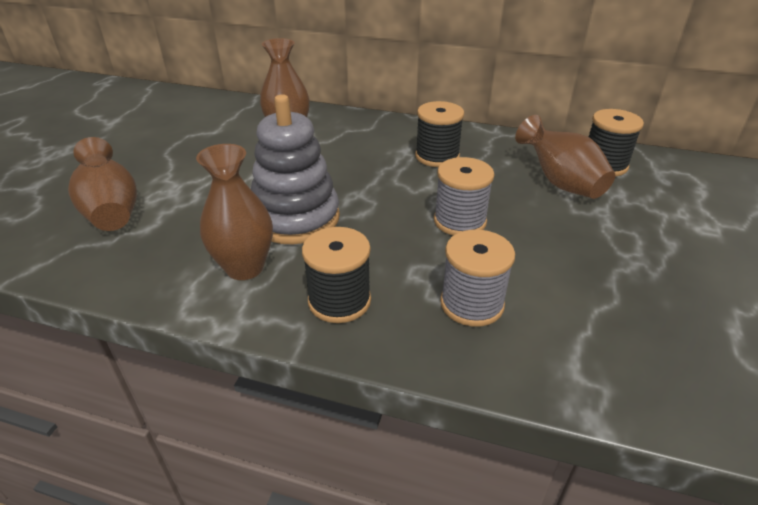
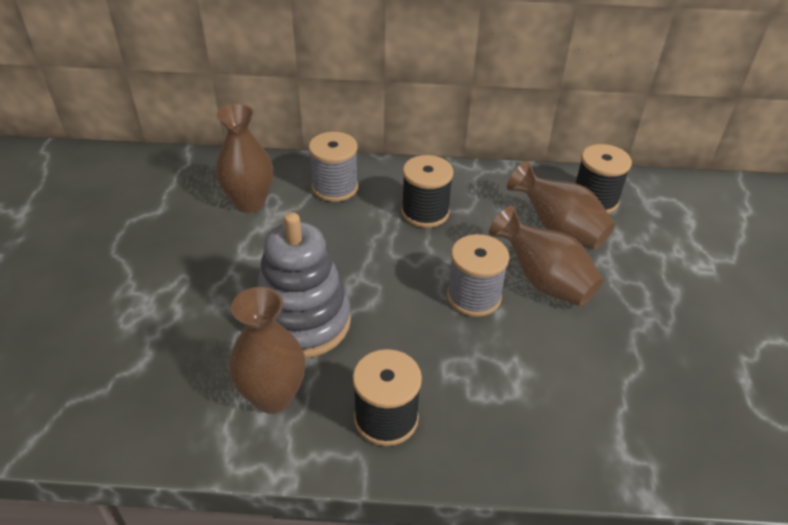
camera: 15 degrees left, 5 degrees up
(111, 210) = (86, 347): brown vase -> brown vase (543, 280)
(472, 304) = (514, 396): grey spool -> grey spool (335, 187)

